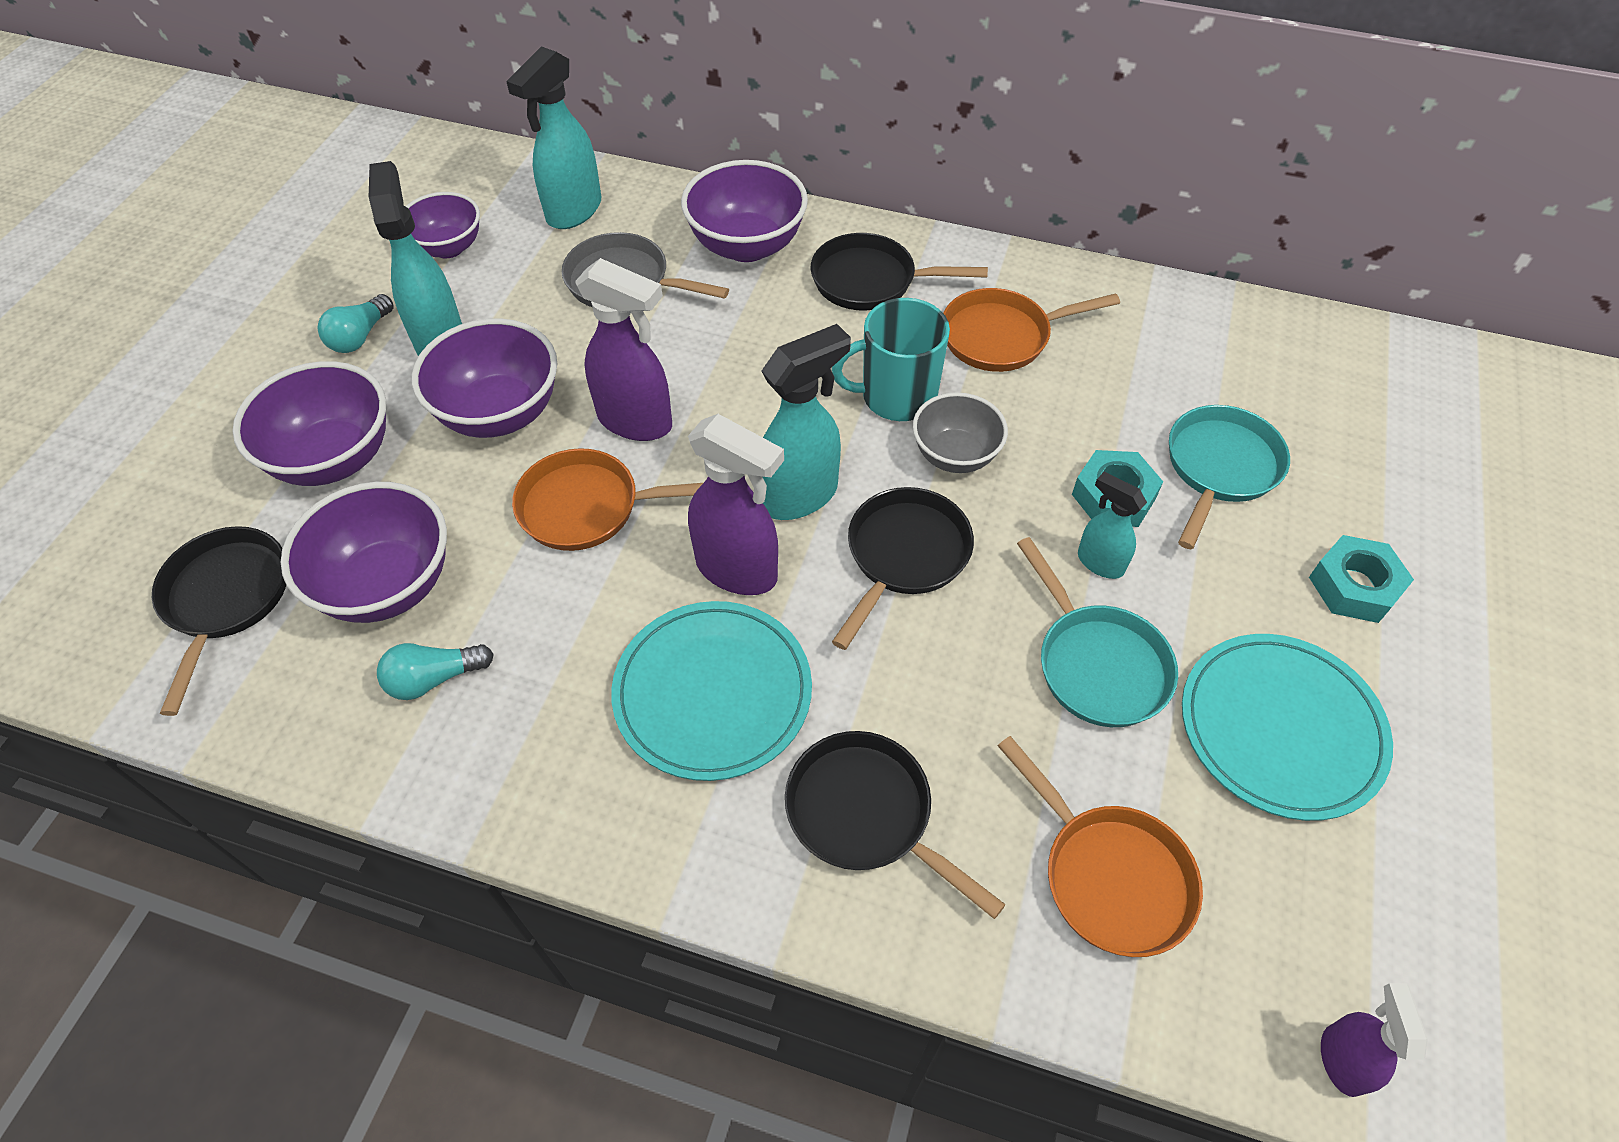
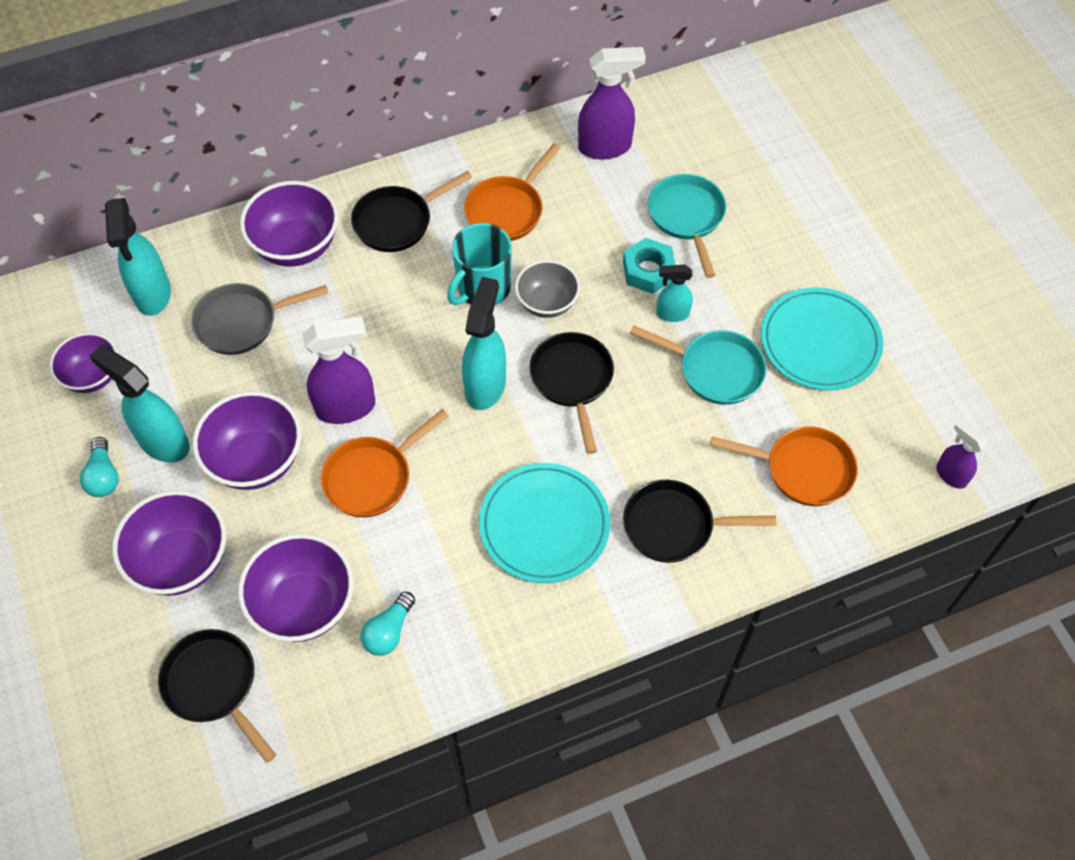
camera: 40 degrees left, 5 degrees up
(738, 570) = (493, 452): purple spray bottle -> purple spray bottle (605, 147)
(1354, 586) = (798, 242): turquoise nut -> none

